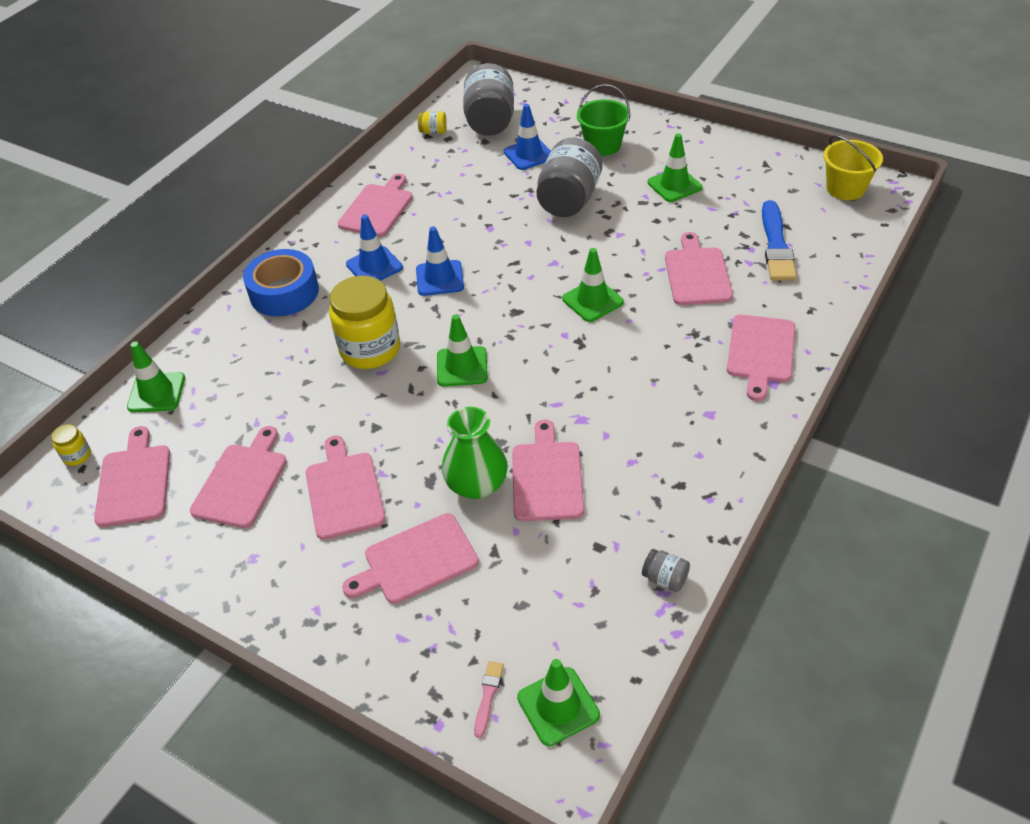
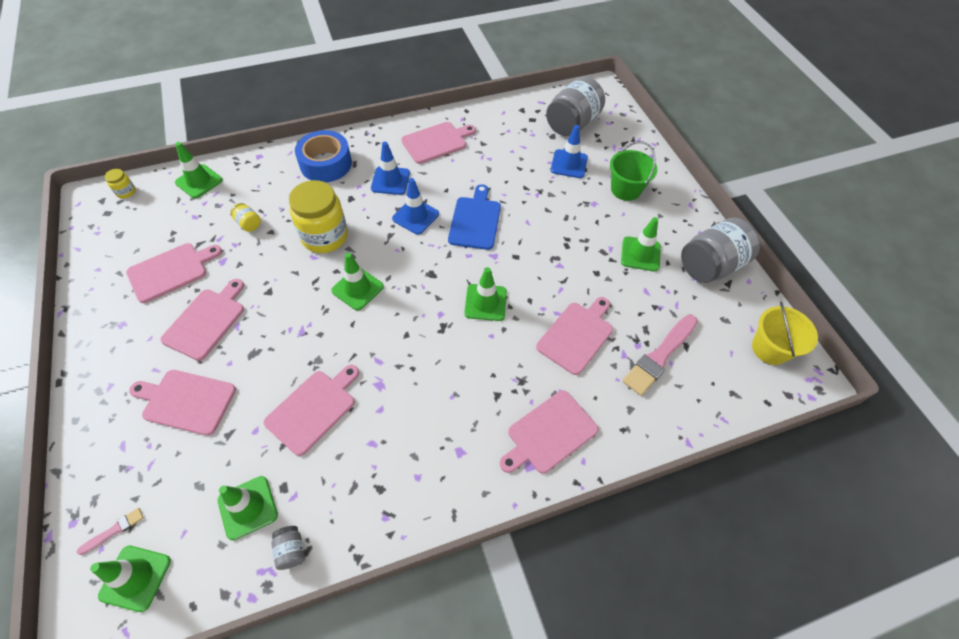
camera: 35 degrees right, 10 degrees up
(134, 481) = (129, 229): pink cutting board -> none
(433, 132) = (529, 109): yellow jar -> yellow jar (248, 224)
(476, 484) = (272, 378): green vase -> none
(501, 247) = (475, 220): none -> blue cutting board
(569, 200) = (556, 216): grey jar -> grey jar (710, 266)
(587, 583) = (248, 507): none -> green traffic cone
(776, 245) = (660, 356): blue brush -> pink brush

